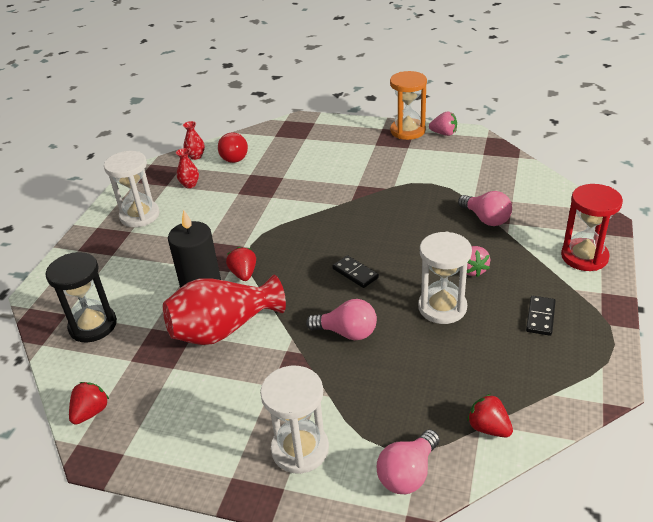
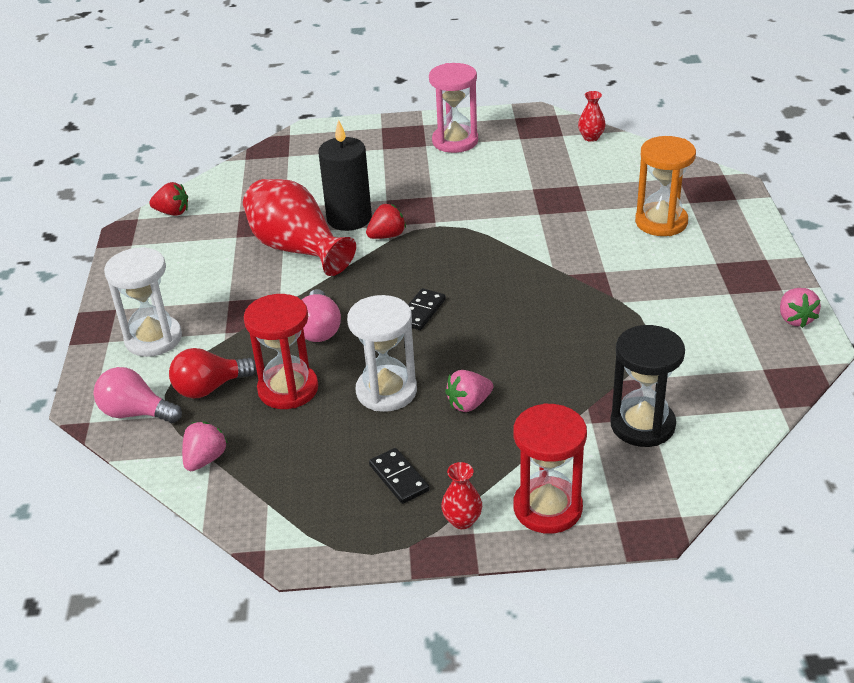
camera: 70 degrees right, 0 degrees up
(93, 326) = (277, 175): black hourglass -> black hourglass (642, 425)
(140, 215) = (455, 141): white hourglass -> pink hourglass
(190, 184) = (530, 152): red vase -> red vase (462, 520)
(234, 156) = (608, 163): red light bulb -> red light bulb (210, 388)
(407, 131) = (776, 283): orange hourglass -> orange hourglass (661, 222)
(417, 362) = (288, 389): none -> red hourglass
(486, 219) = (589, 398): pink light bulb -> none
(488, 428) = (205, 459): red strawberry -> pink strawberry
(540, 317) = (399, 478): black domino -> black domino turned 60 degrees clockwise

